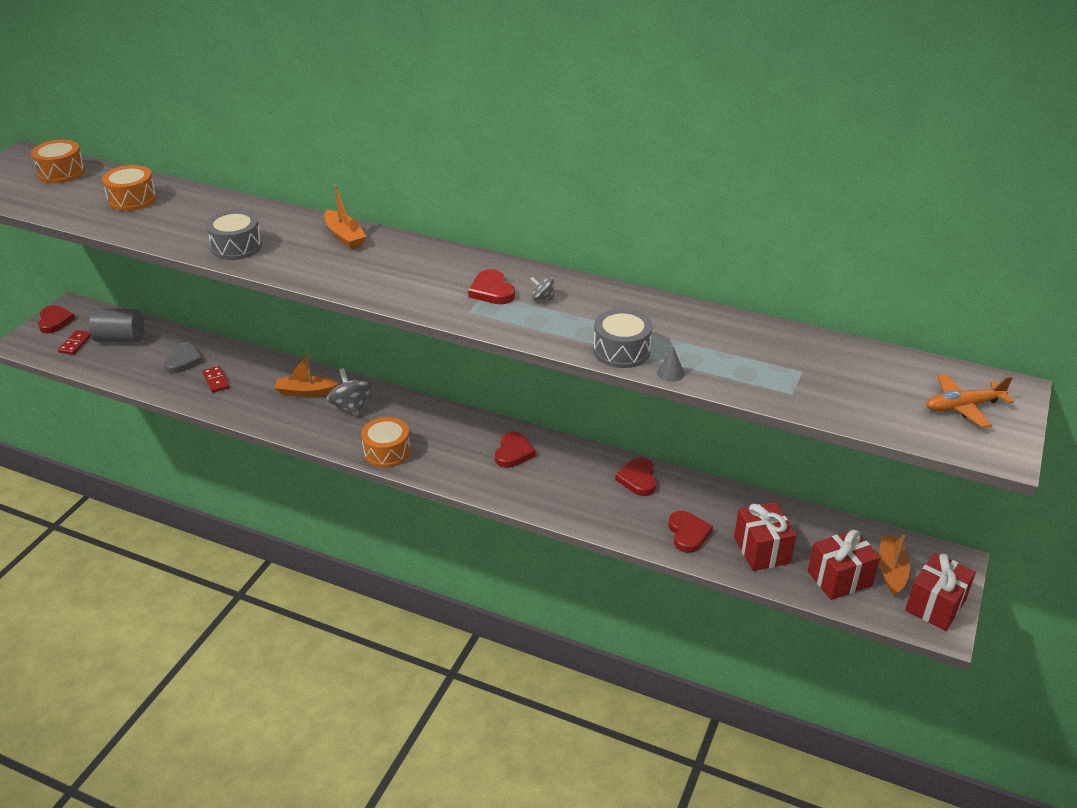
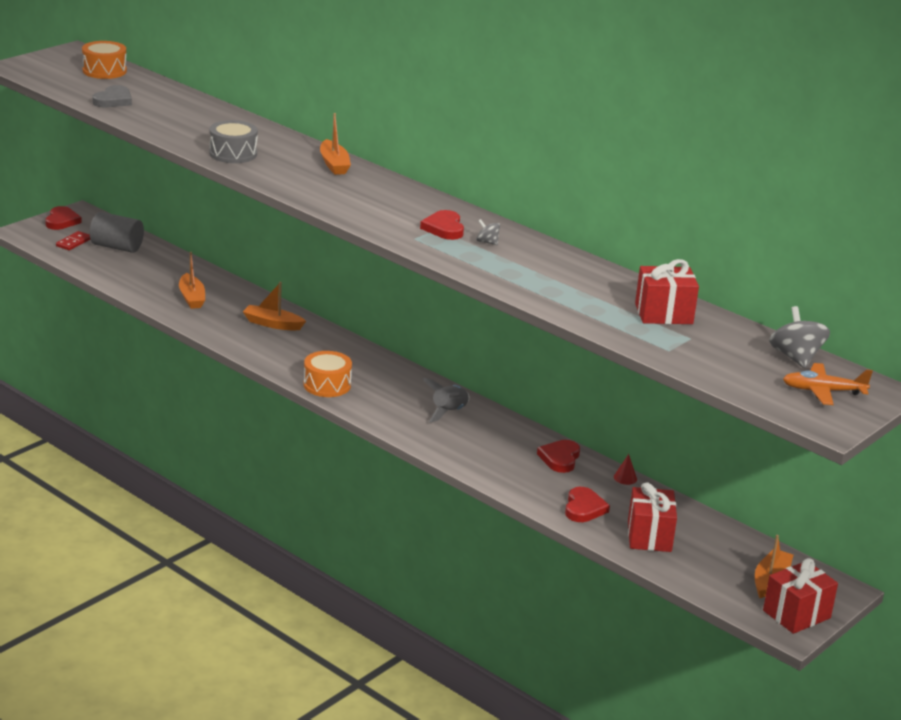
camera: 15 degrees right, 10 degrees down
(132, 199) = (158, 102): orange drum -> none
(184, 360) = (168, 276): grey heart -> grey heart (113, 100)
(216, 381) = (192, 298): red domino -> orange boat
(351, 407) = (310, 344): grey spinning top -> grey spinning top (795, 357)
(513, 452) = (448, 412): red heart -> grey rocket
(621, 351) = (534, 291): grey drum -> none
(670, 373) = (567, 314): grey cone -> none
(705, 485) = (625, 478): none -> red cone
(839, 578) = (713, 573): red gift -> red gift (663, 314)

